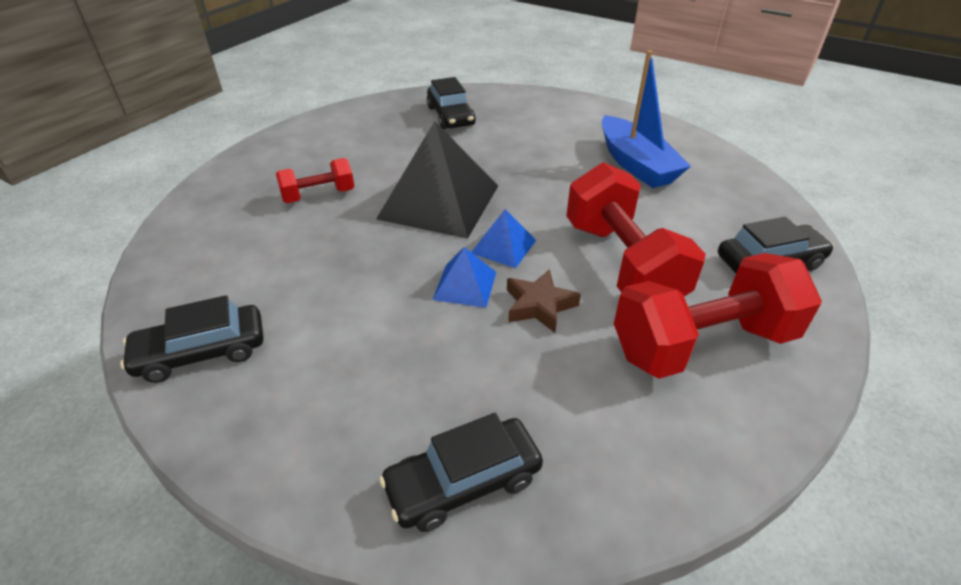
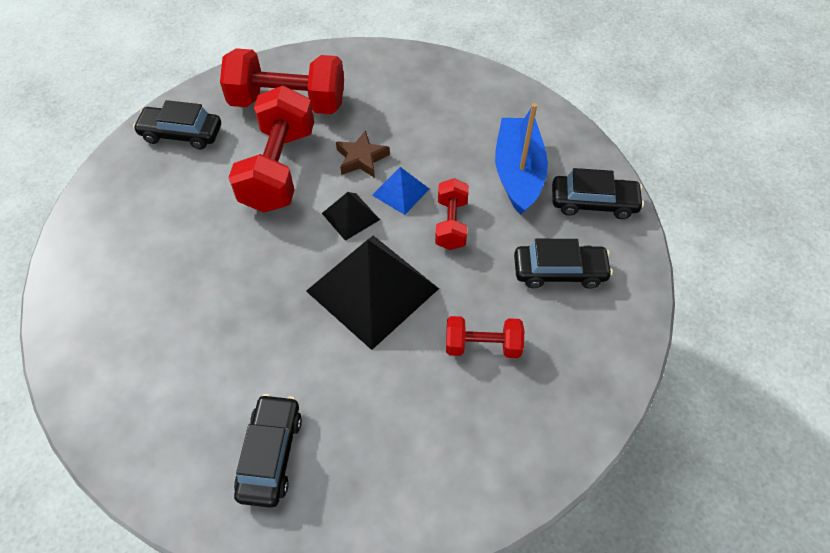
camera: 155 degrees left, 15 degrees up
(387, 272) = (451, 224): none -> red dumbbell
(463, 482) = (462, 86): black car -> black car (559, 272)
(503, 246) = (350, 216): blue pyramid -> black pyramid
(636, 164) = (155, 269): blue boat -> blue boat (518, 173)

